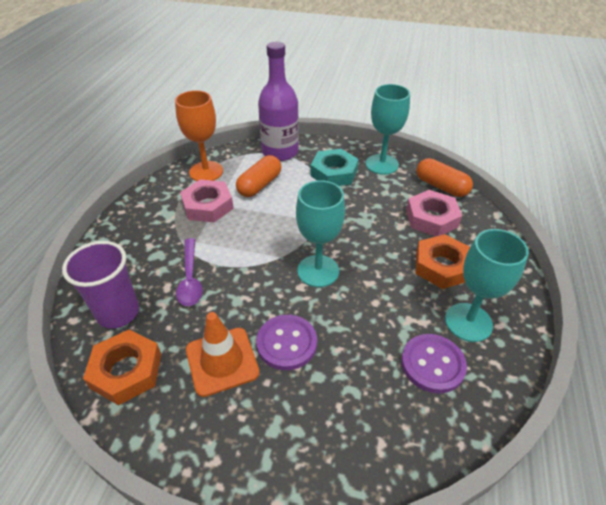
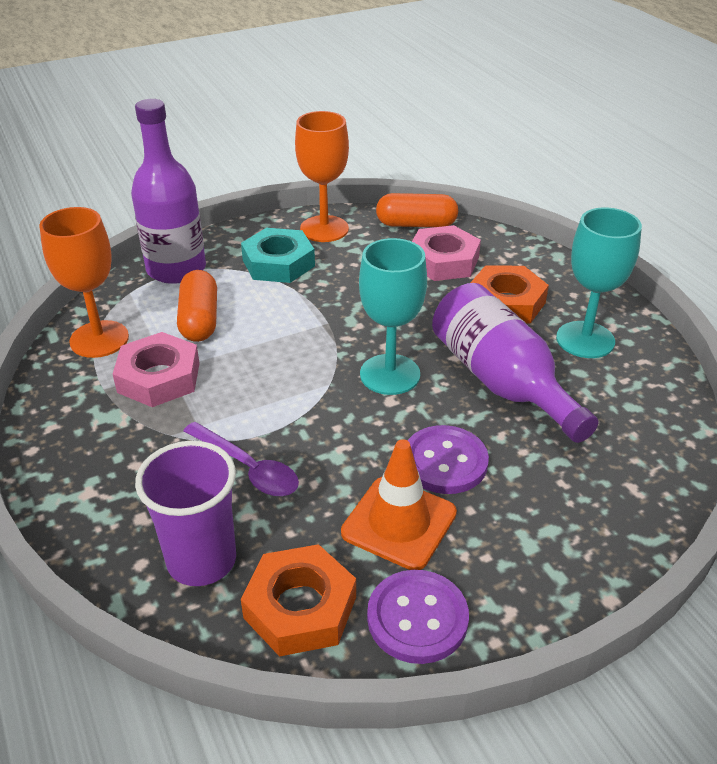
camera: 40 degrees left, 5 degrees down
(378, 315) = (501, 381): none -> purple bottle
(382, 164) = (324, 229): turquoise goblet -> orange goblet
(432, 364) = (597, 394): purple button -> purple button (417, 618)

